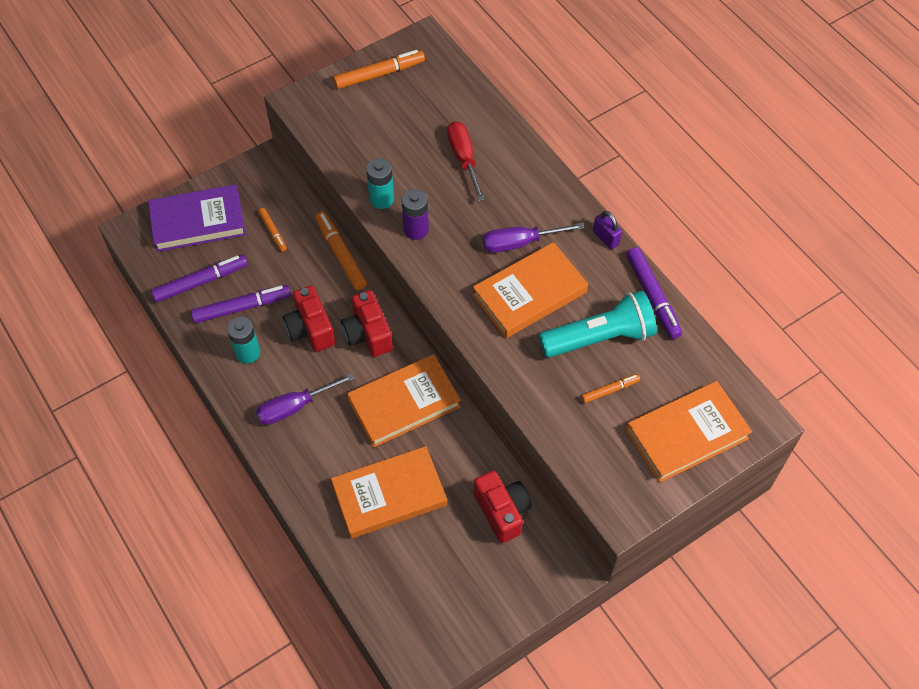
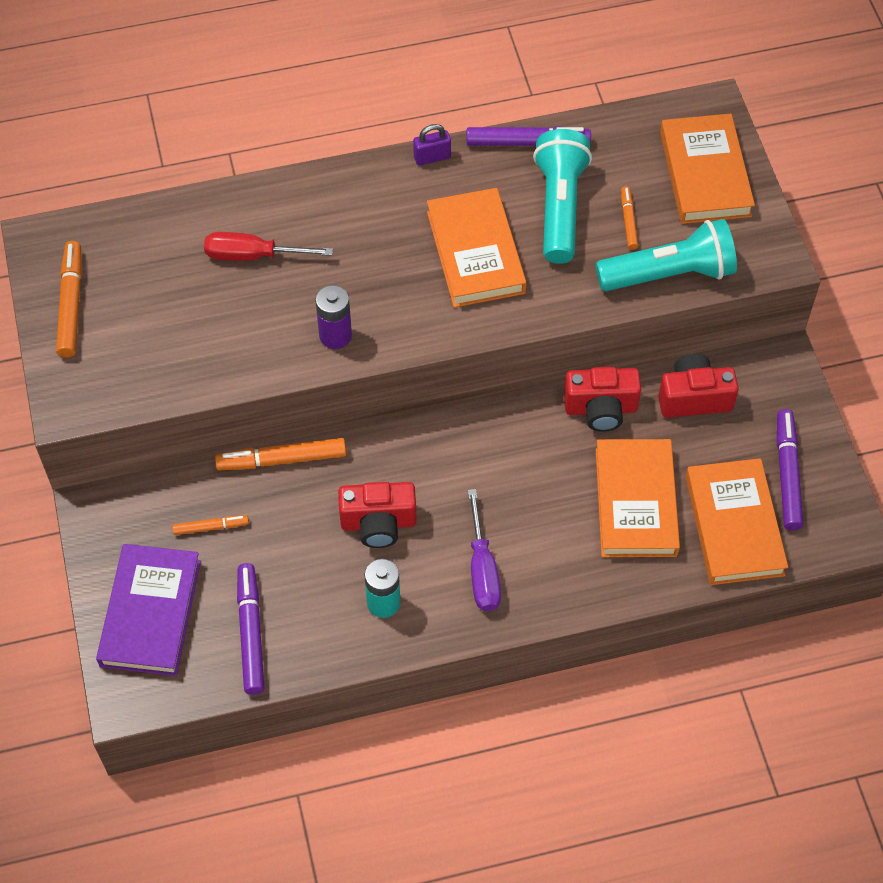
camera: 70 degrees left, 0 degrees up
(242, 307) = (312, 593): purple marker -> purple marker (787, 474)
(368, 334) = (412, 463): red camera -> red camera (601, 409)
(381, 199) = (273, 358): turquoise battery -> none
(404, 403) = (522, 452): orange book -> orange book (733, 525)
(520, 243) = (402, 238): purple screwdriver -> none
(570, 435) = (669, 274): none -> turquoise flashlight

